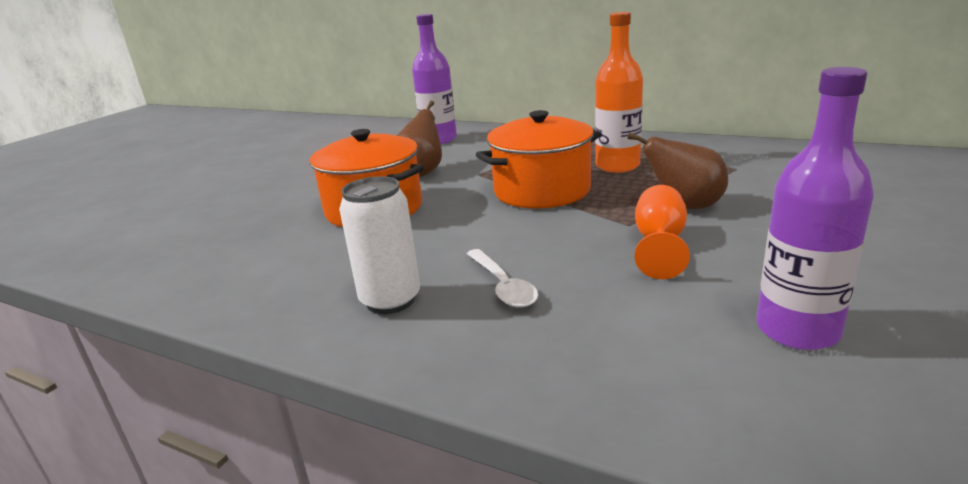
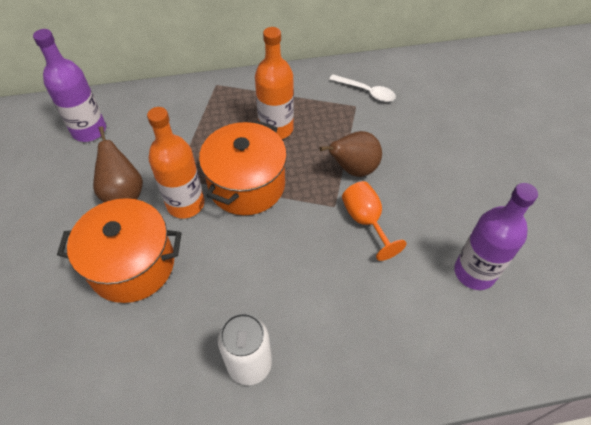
camera: 40 degrees left, 30 degrees up
(467, 189) = (185, 204): none -> orange bottle
(503, 286) = (308, 311): white spoon -> white spoon (366, 92)

